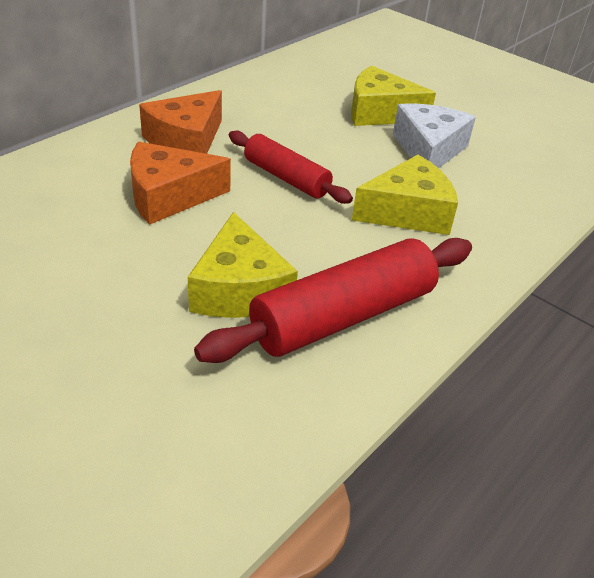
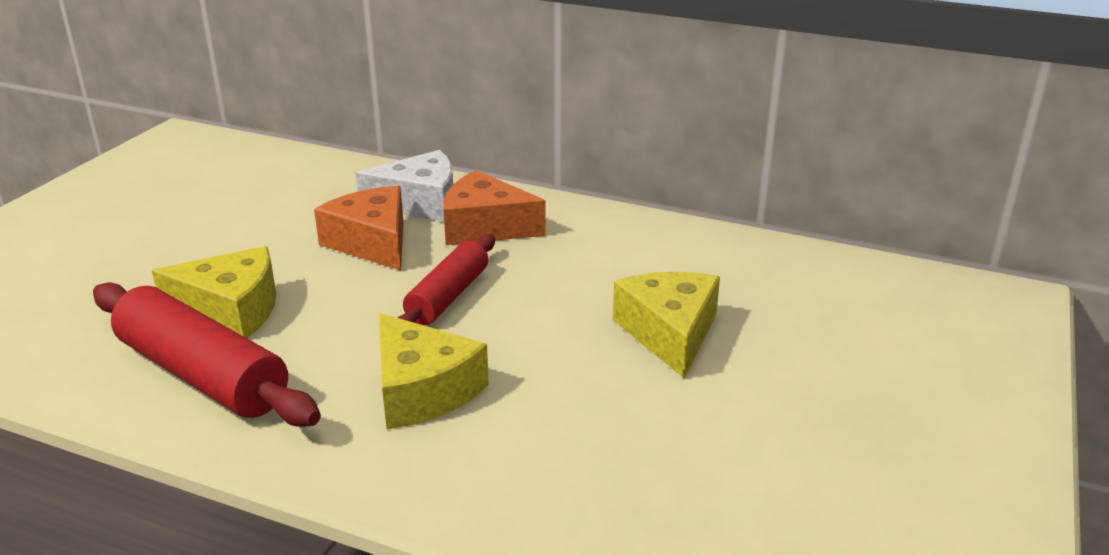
camera: 75 degrees right, 10 degrees down
(239, 289) = (232, 310): yellow cheese -> yellow cheese turned 150 degrees counterclockwise
(428, 150) = (596, 387): white cheese -> white cheese (420, 203)

